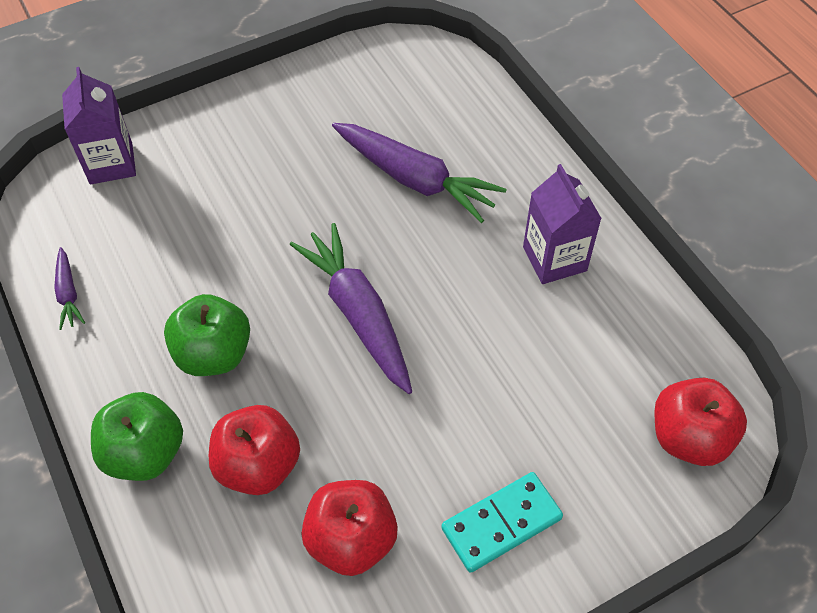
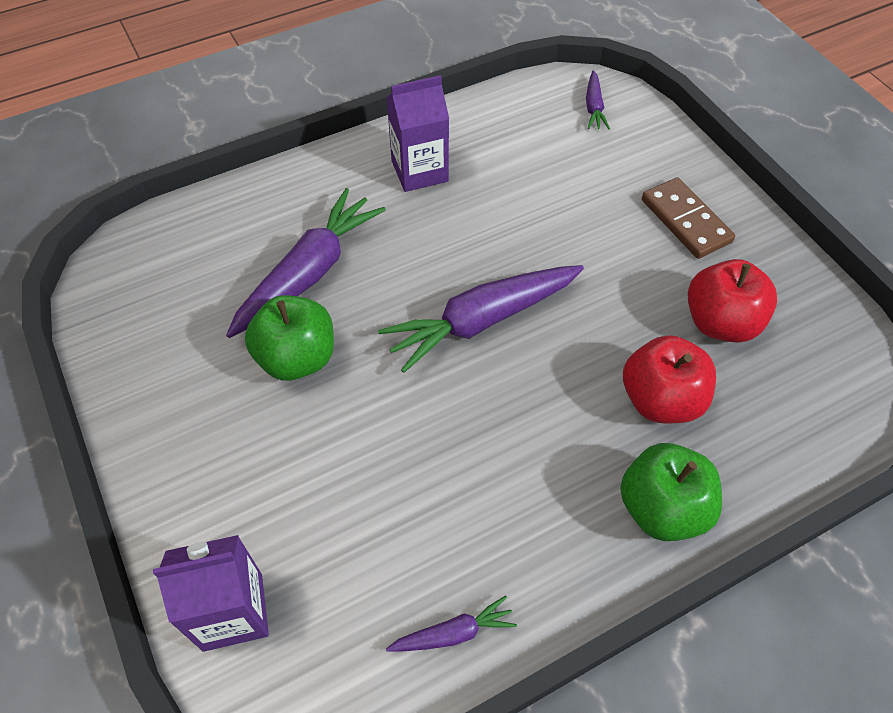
camera: 90 degrees left, 0 degrees up
(214, 354) = (535, 451): green apple -> green apple (297, 358)
(501, 523) = (686, 221): turquoise domino -> brown domino
(689, 437) = (594, 107): red apple -> purple carrot

